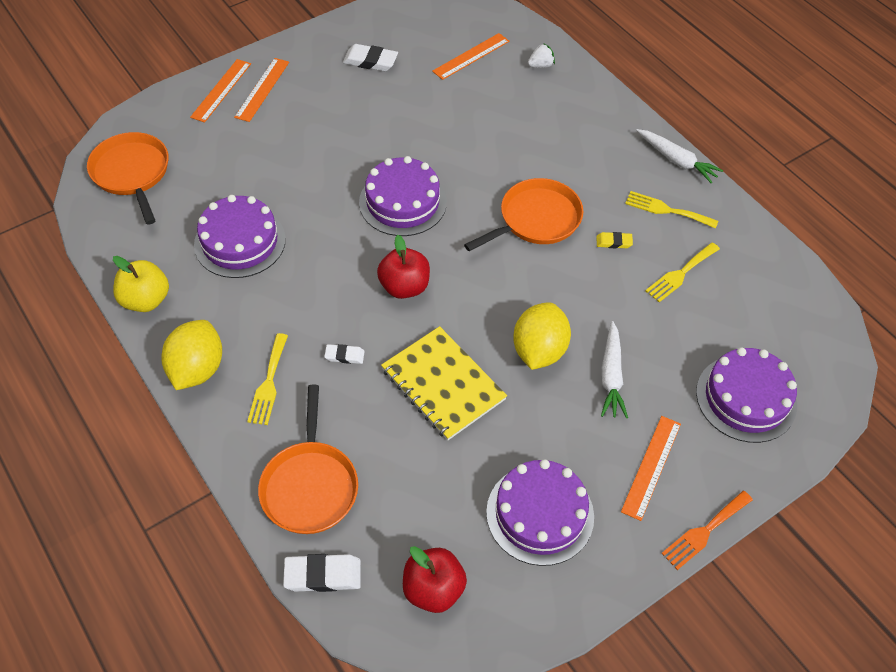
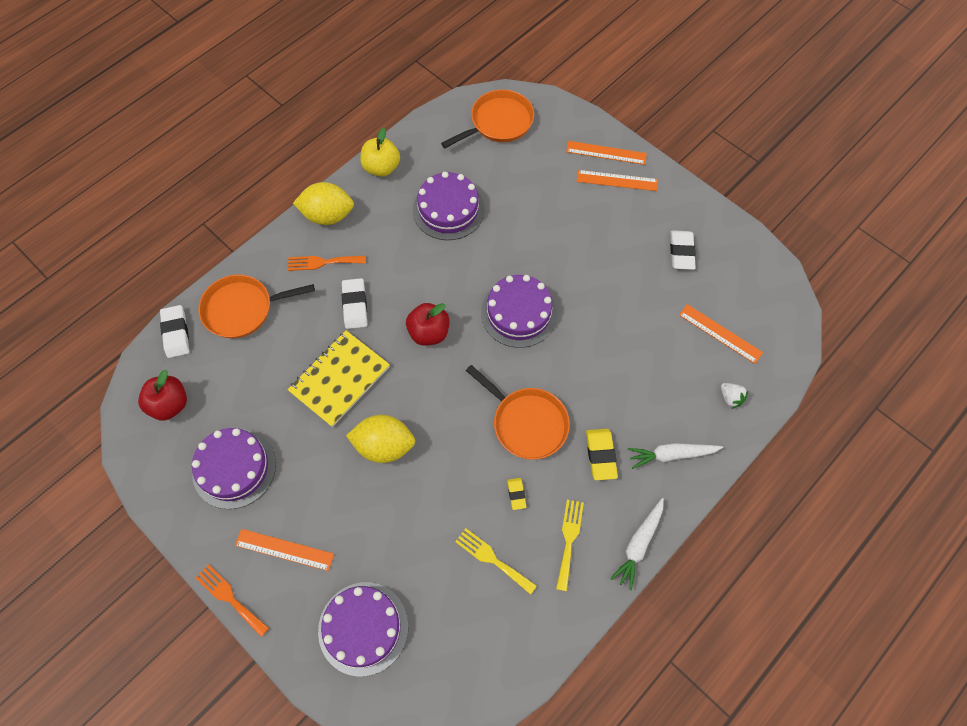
camera: 80 degrees right, 10 degrees up
(268, 383) = (323, 262): yellow fork -> orange fork
(344, 356) = (355, 305): white eraser -> white eraser, size x1.72
(582, 168) = (601, 455): none -> yellow eraser
(611, 376) = (368, 508): white carrot -> white carrot (671, 455)

